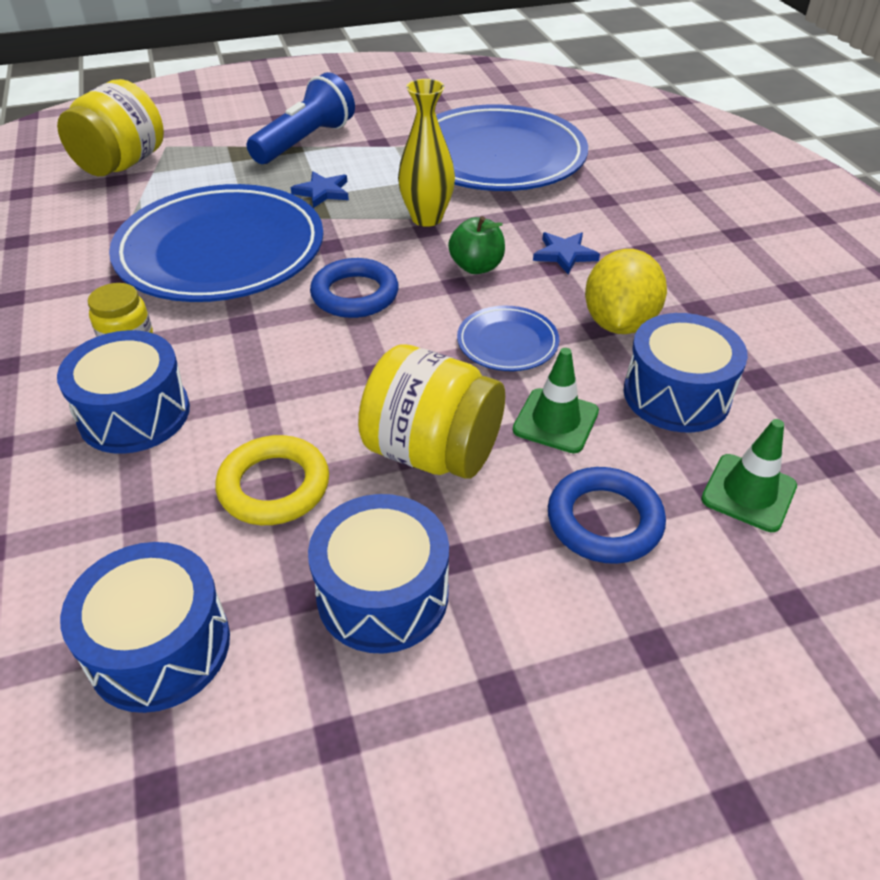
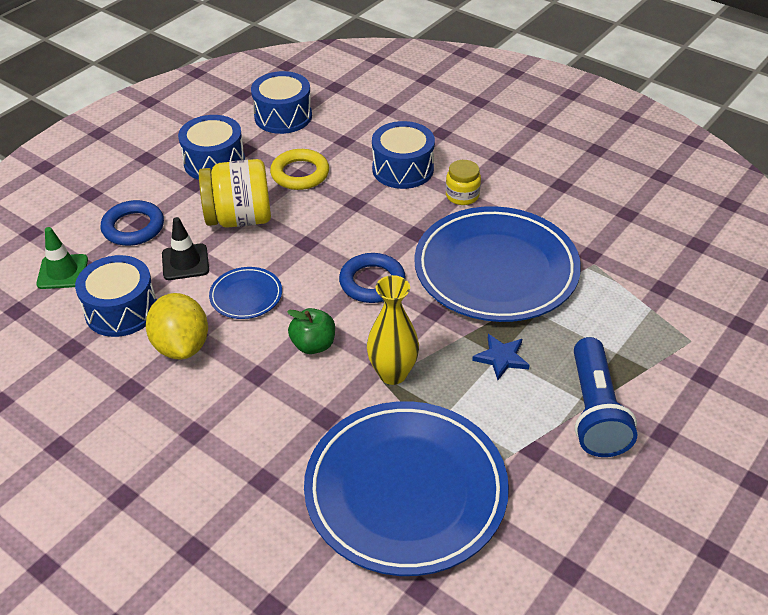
camera: 145 degrees right, 0 degrees up
(122, 164) = (685, 303): yellow jar -> none
(555, 421) = (185, 262): green traffic cone -> black traffic cone
(564, 254) = (257, 391): blue star -> none

